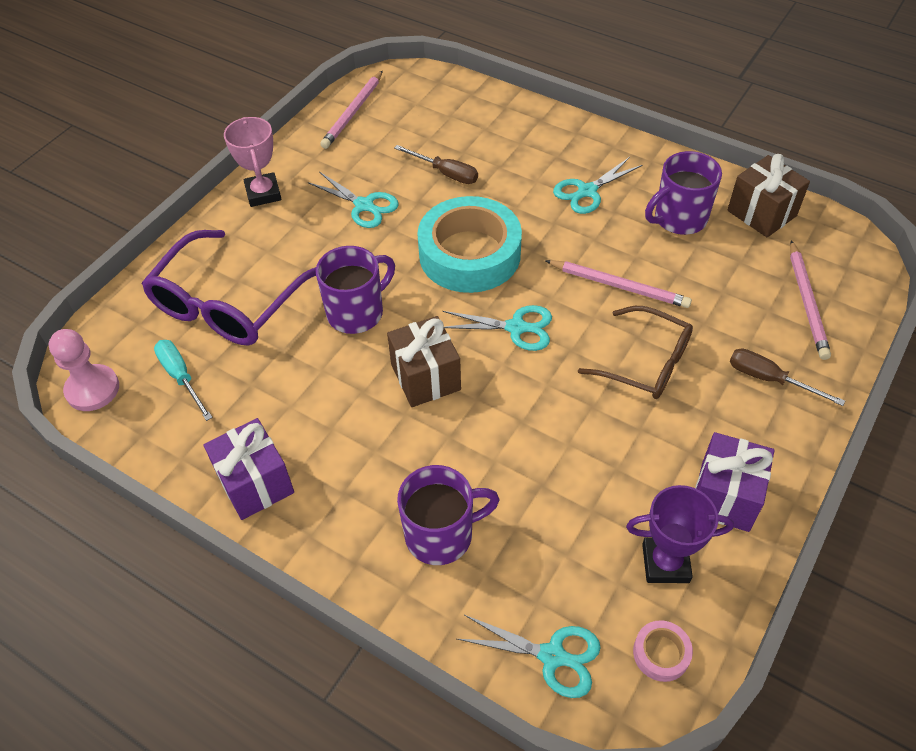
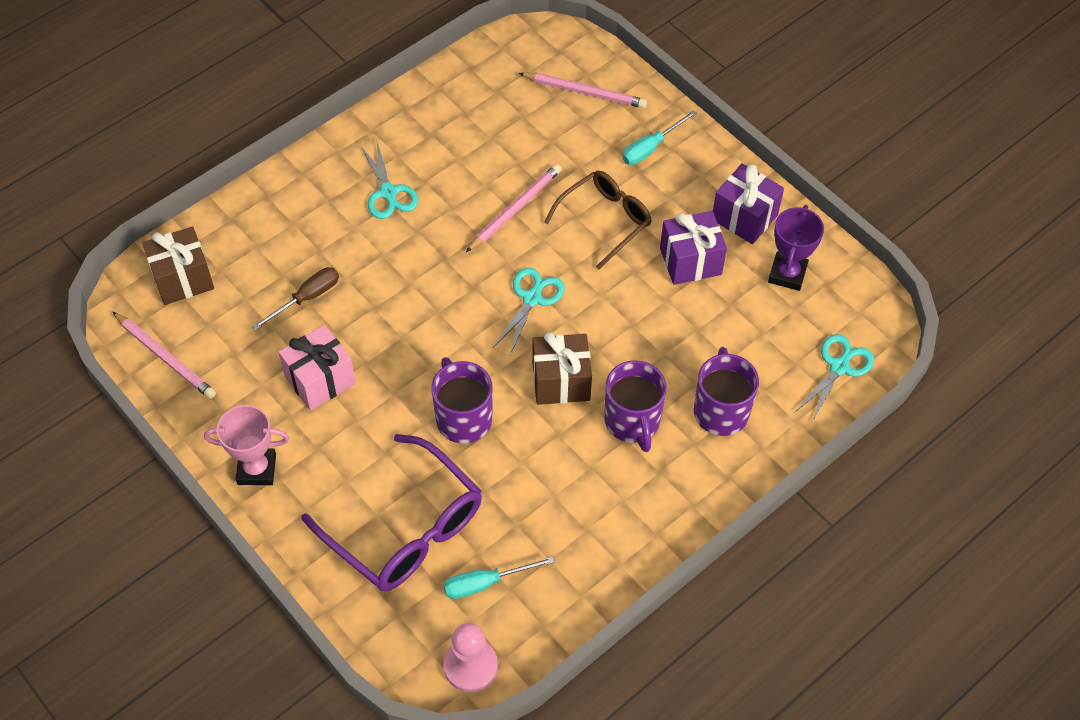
camera: 75 degrees left, 5 degrees up
(255, 483) = (628, 537): purple gift -> purple gift (690, 261)
(364, 205) = (320, 380): turquoise scissors -> pink gift
(469, 254) = (428, 308): turquoise tape -> none
(661, 653) = (854, 302): pink tape -> none
(679, 218) = (455, 138): purple mug -> purple mug (632, 421)
(762, 213) = (475, 79): brown gift -> brown gift (183, 279)
(769, 379) = (651, 148): brown screwdriver -> turquoise screwdriver

